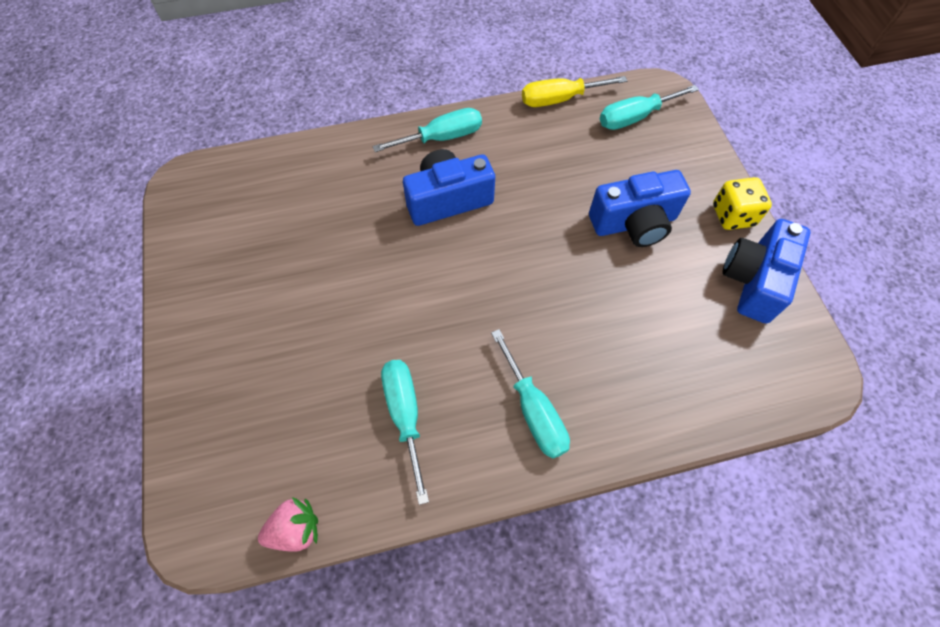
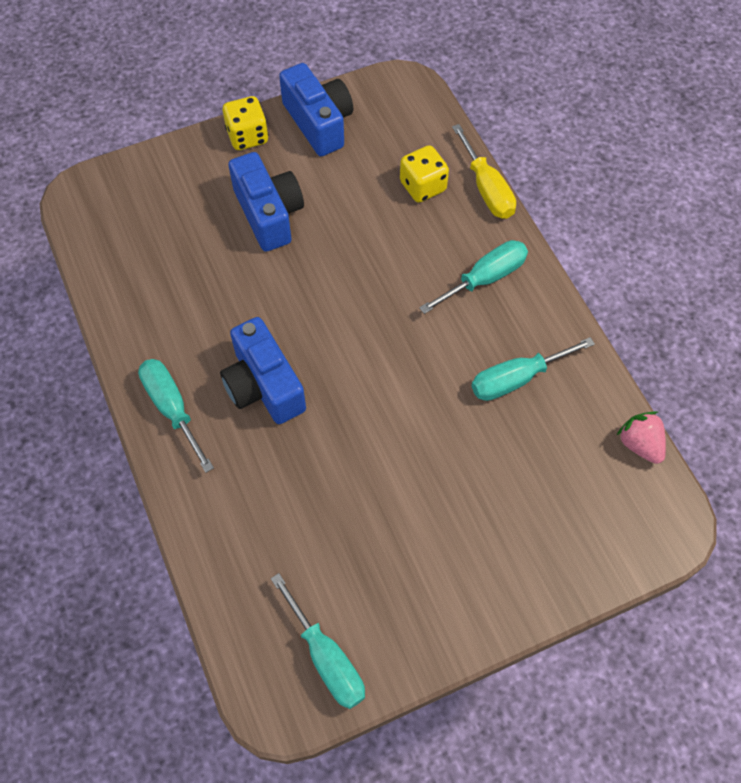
camera: 100 degrees left, 0 degrees up
(559, 99) = (100, 293): yellow screwdriver -> yellow screwdriver (487, 189)
(635, 117) = (123, 219): turquoise screwdriver -> turquoise screwdriver (326, 658)
(664, 370) = (423, 186): none -> yellow dice
(754, 280) = (319, 123): blue camera -> blue camera turned 135 degrees counterclockwise

